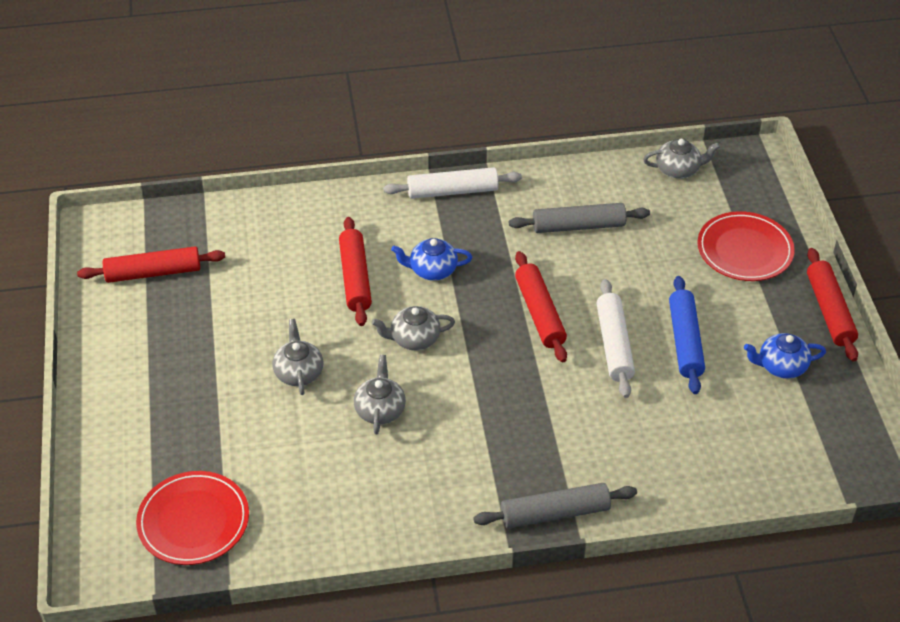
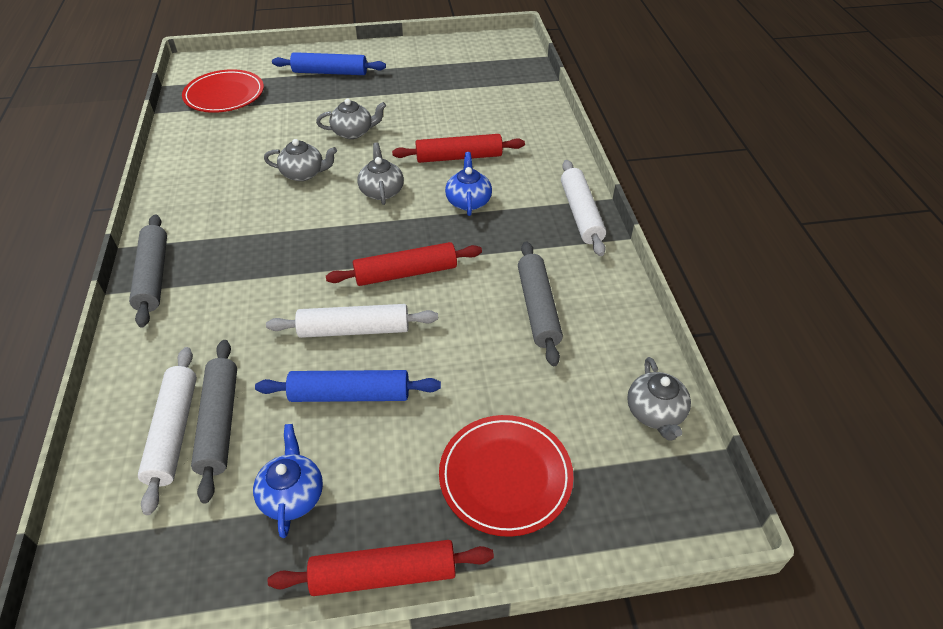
camera: 90 degrees right, 0 degrees up
(150, 410) = (330, 72): none -> blue rolling pin
(153, 272) = (466, 65): red rolling pin -> none
(725, 422) = (219, 423): none -> grey rolling pin
(738, 451) = (174, 432): none -> white rolling pin

